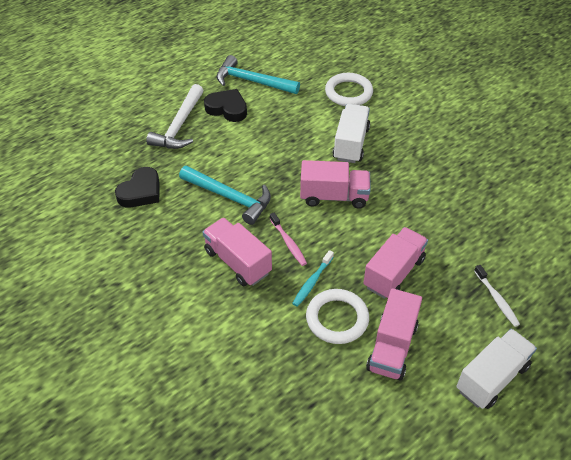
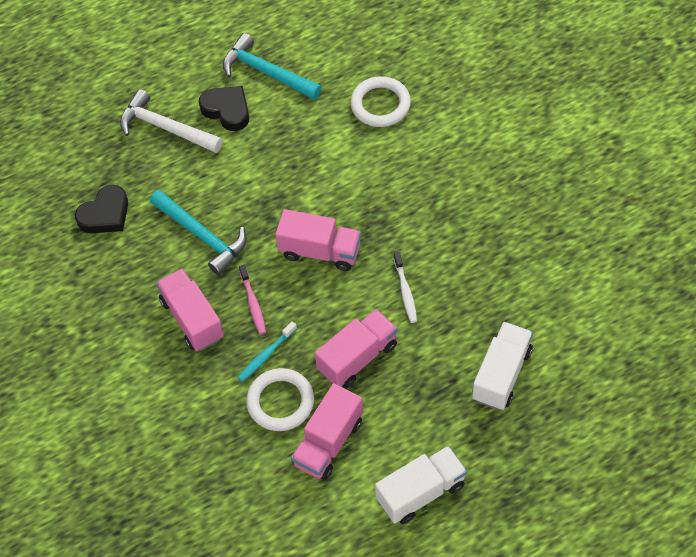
camera: 15 degrees right, 10 degrees up
(179, 125) = (166, 128): white hammer -> white hammer turned 90 degrees clockwise
(351, 144) = (361, 181): white truck -> white truck (501, 374)
(496, 299) = (459, 406): white toothbrush -> white toothbrush (405, 291)

